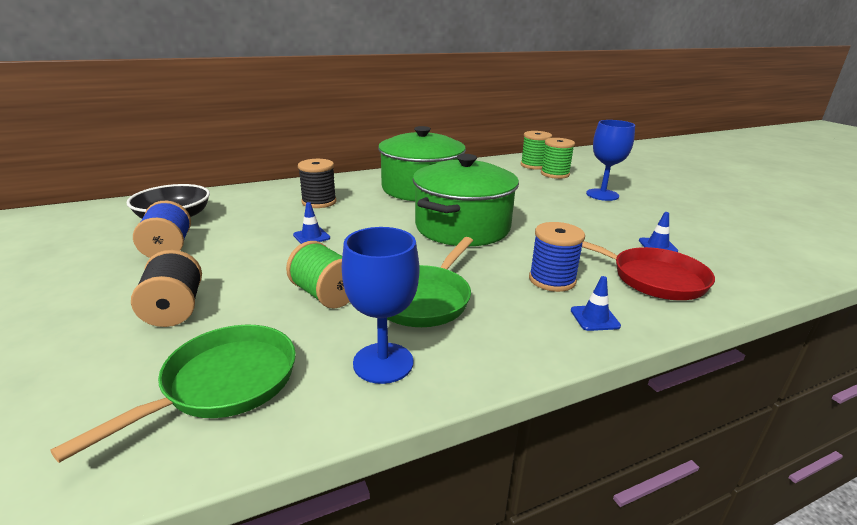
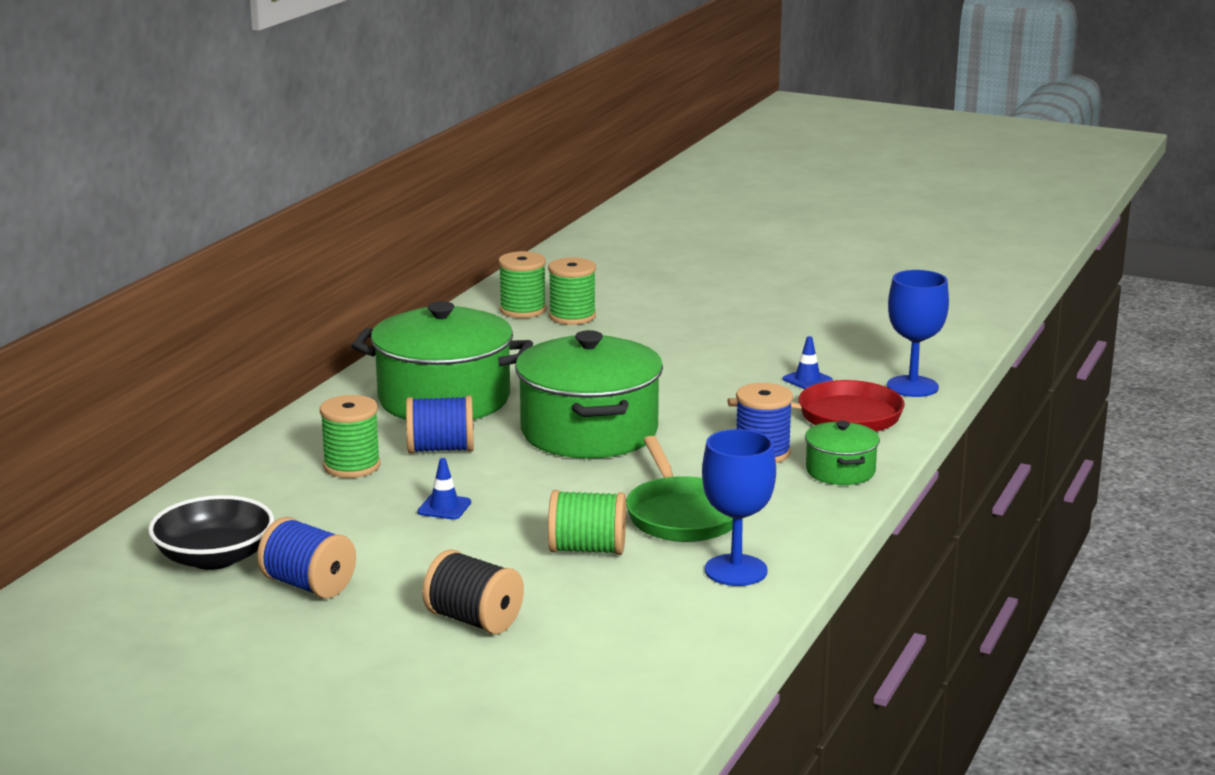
camera: 40 degrees left, 5 degrees down
(223, 384) = (645, 635): green pan -> none
(319, 202) = (352, 466): black spool -> green spool
(372, 209) = (440, 449): none -> blue spool
(594, 318) = (840, 471): blue traffic cone -> green pot
(602, 195) = (672, 331): blue goblet -> blue goblet (912, 386)

